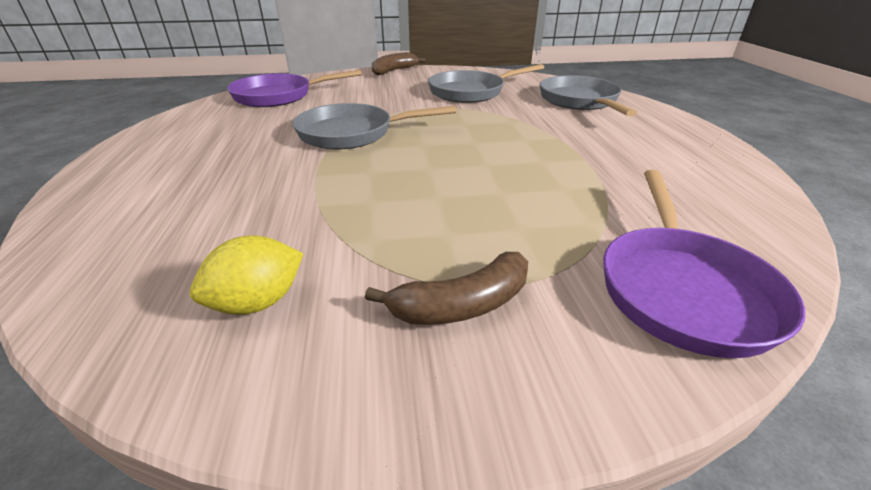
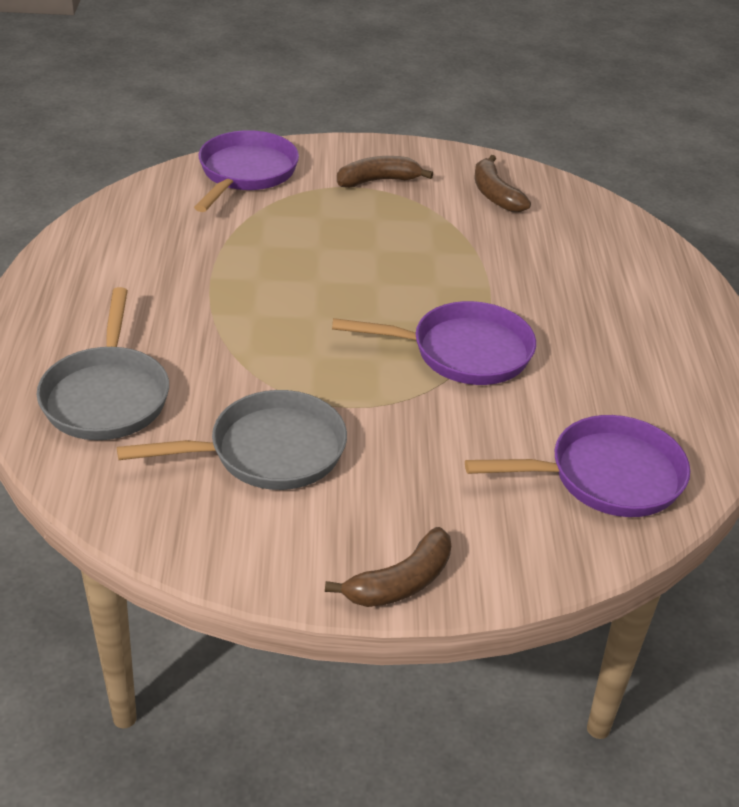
camera: 175 degrees left, 5 degrees up
(258, 302) = (495, 194): yellow lemon -> brown banana
(352, 133) = (463, 352): grey pan -> purple pan

